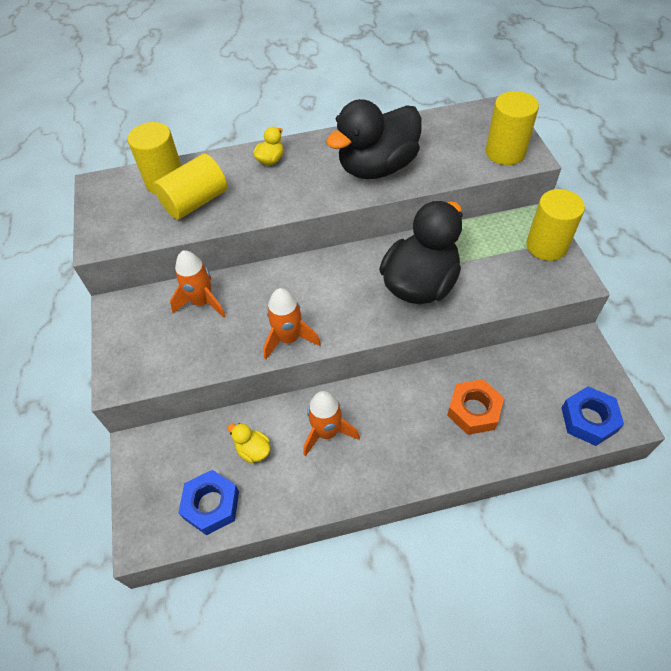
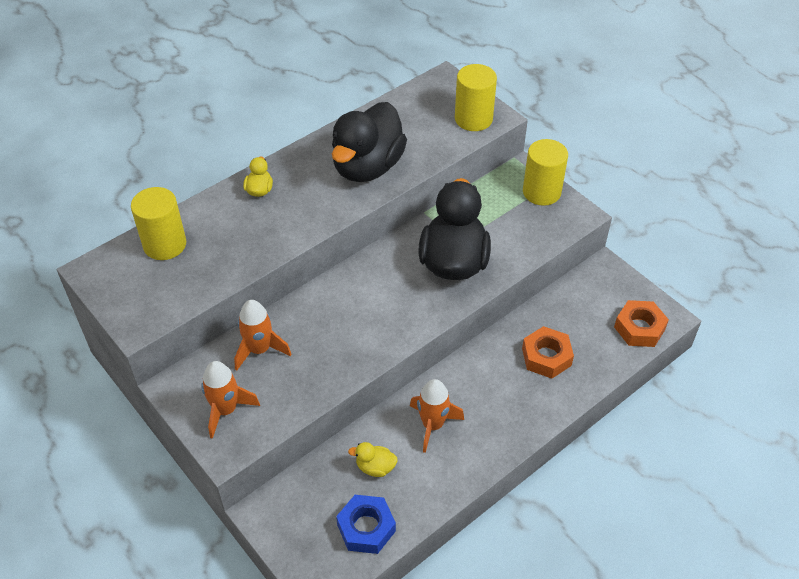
camera: 30 degrees left, 5 degrees down
(195, 202) = (211, 254): yellow cylinder -> none
(289, 339) = (365, 352): orange rocket -> orange rocket (226, 410)
(588, 419) = (639, 328): blue nut -> orange nut

